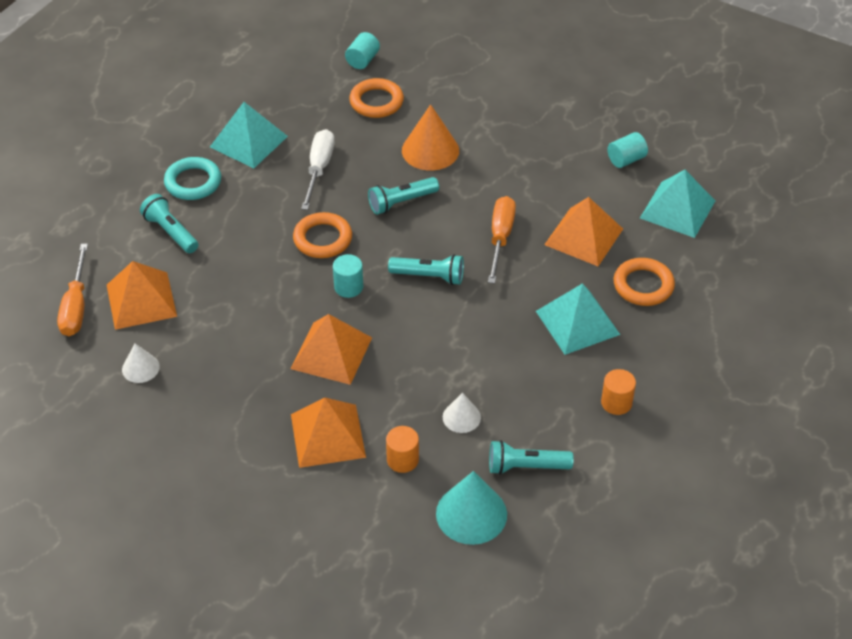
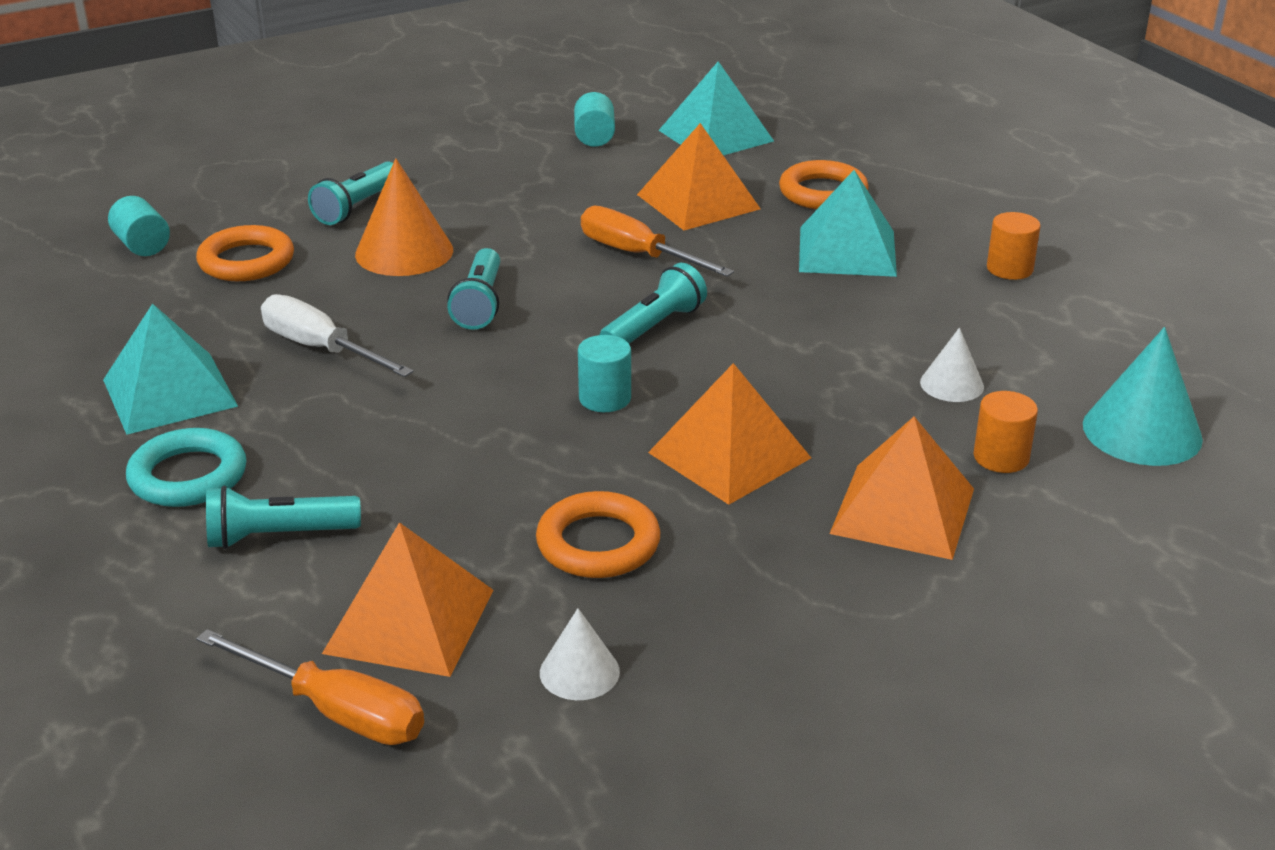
camera: 60 degrees left, 15 degrees down
(322, 239) = (477, 390): orange ring -> orange ring (598, 543)
(526, 466) = (1079, 363): turquoise flashlight -> turquoise flashlight (357, 207)

